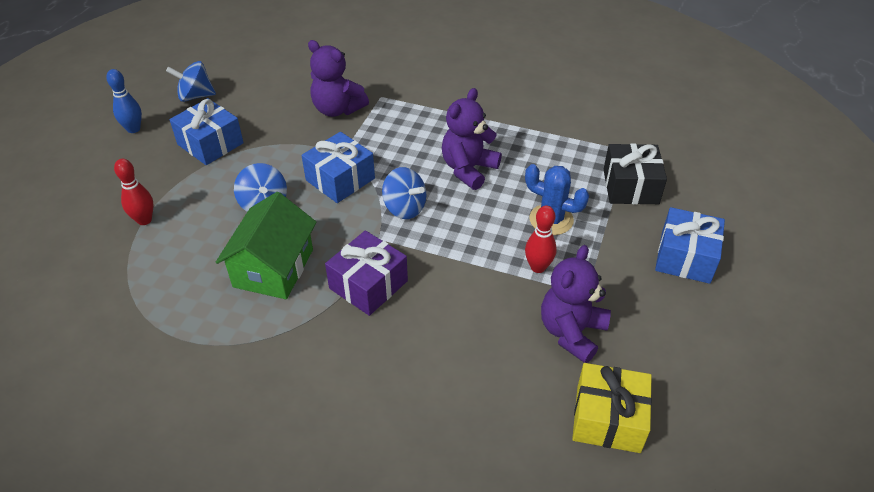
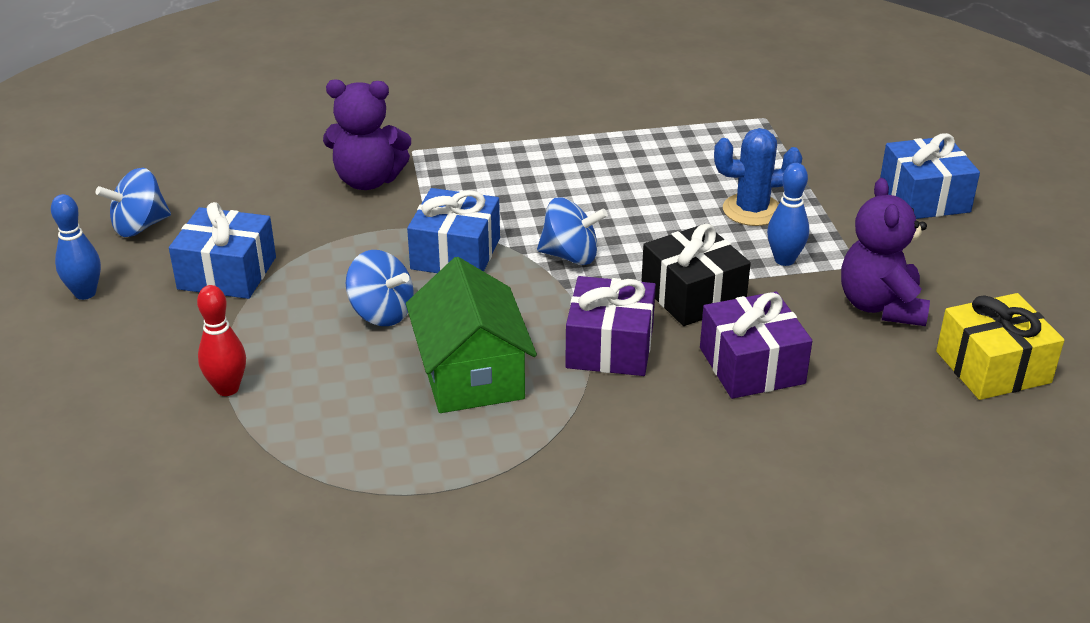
camera: 30 degrees left, 10 degrees down
(442, 339) = (752, 365): none -> purple gift
(468, 169) = (606, 192): purple teddy bear -> none
(538, 267) = (784, 260): red bowling pin -> blue bowling pin
(630, 186) = (804, 150): black gift -> black gift (693, 295)

